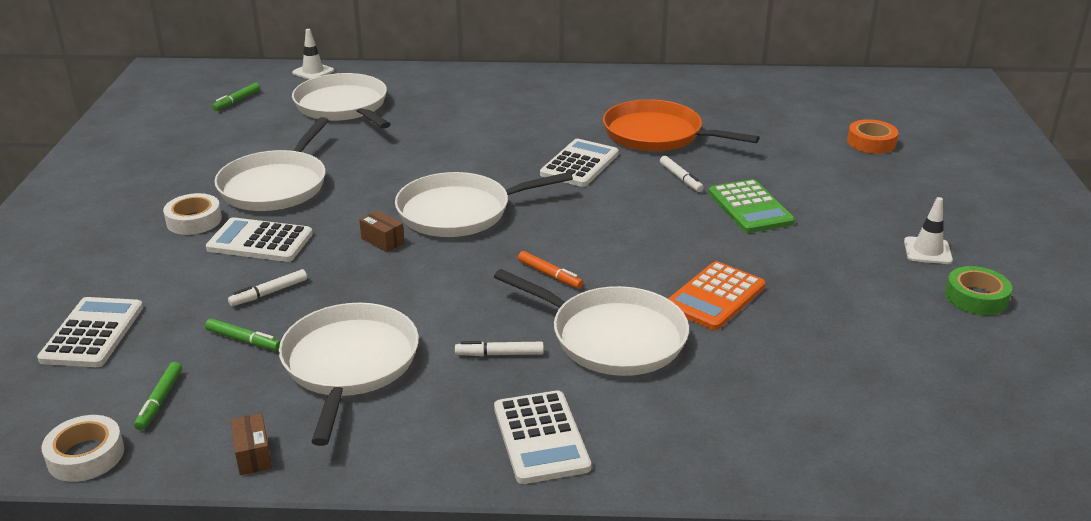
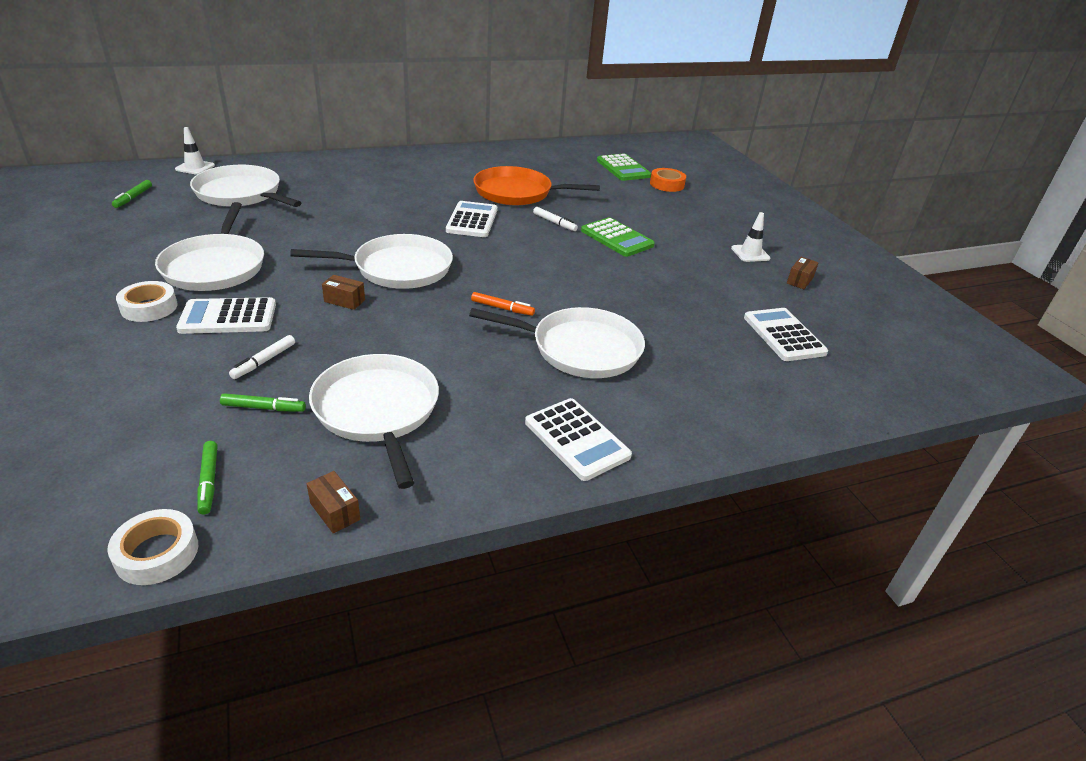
camera: 25 degrees left, 5 degrees up
(93, 333) = (97, 430): white calculator -> white calculator (784, 335)
(460, 212) = (397, 268): white pan -> white pan turned 150 degrees counterclockwise
(499, 354) = (502, 378): white marker -> none
(715, 297) = (634, 306): orange calculator -> none
(822, 115) = (623, 168): none -> green calculator
(976, 297) = (799, 280): green tape -> brown box

